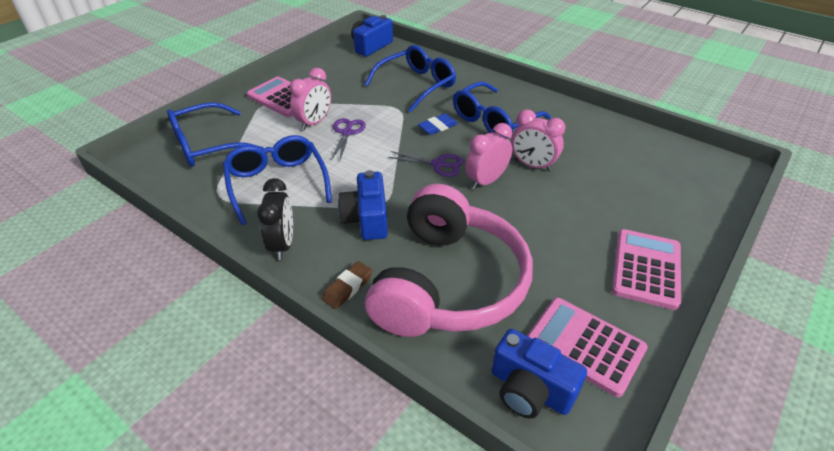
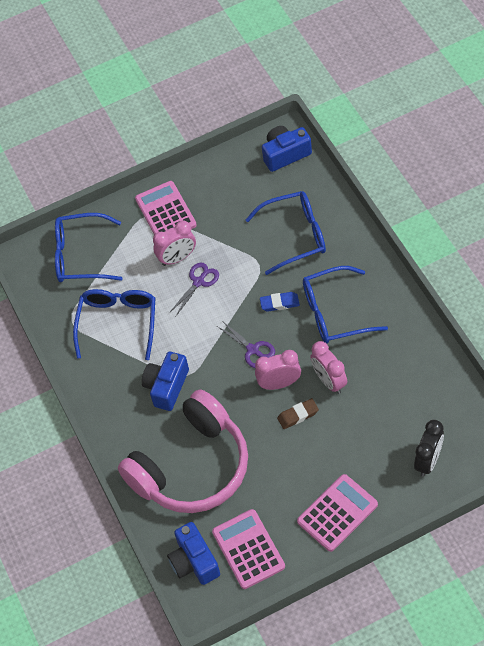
camera: 35 degrees right, 15 degrees up
(283, 244) = (98, 387): black clock -> black clock (428, 461)
(347, 288) = (124, 443): brown eraser -> brown eraser (298, 415)

